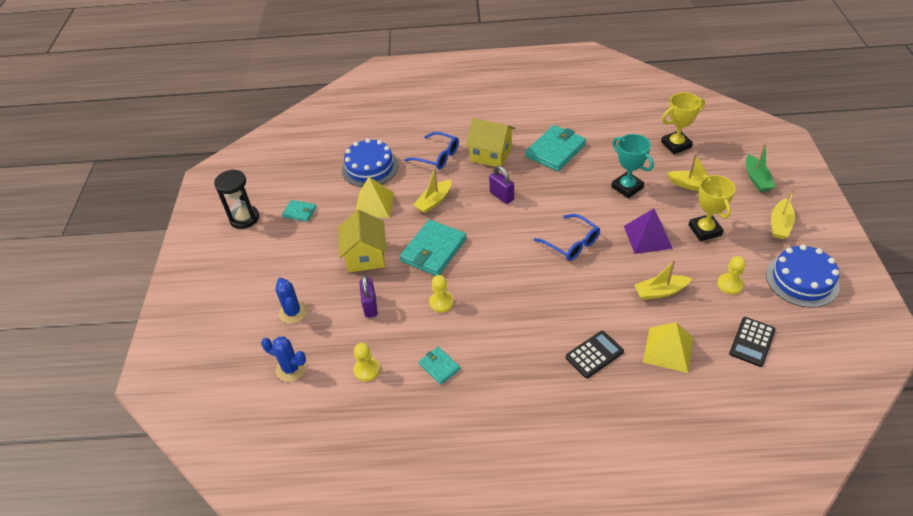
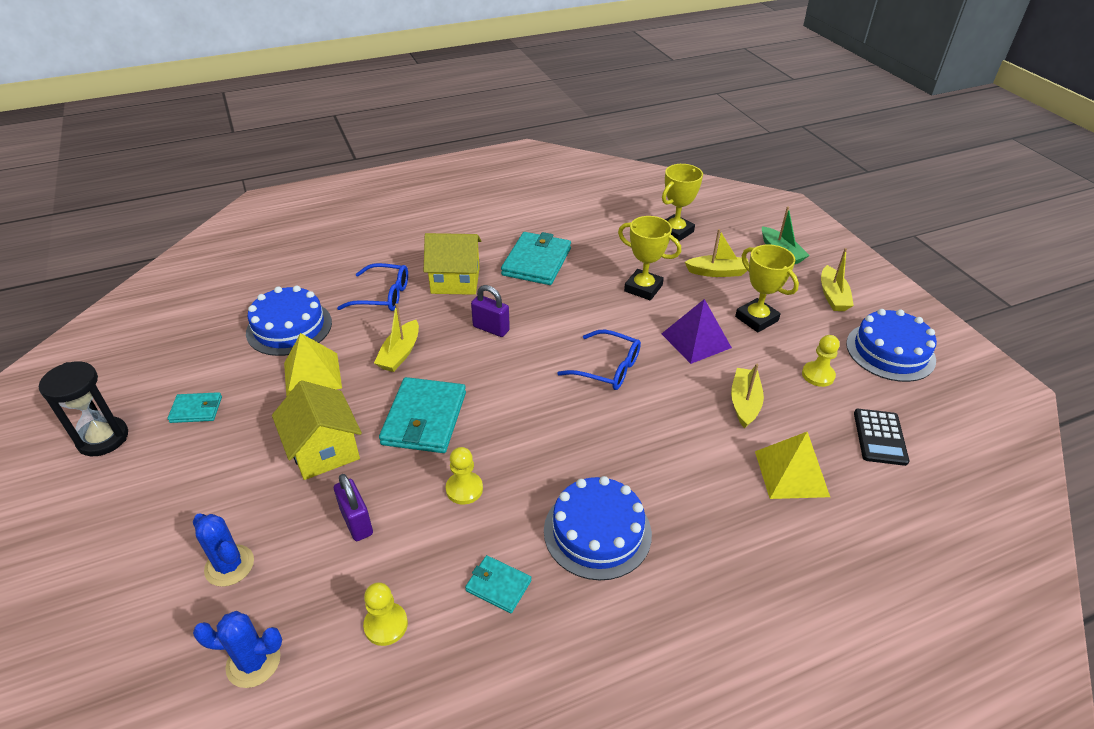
camera: 25 degrees left, 5 degrees down
(514, 351) = (597, 532): none -> blue cake
(594, 354) = (705, 505): black calculator -> none
(627, 187) = (643, 288): turquoise trophy -> yellow trophy
(660, 292) = (744, 403): yellow boat -> yellow boat turned 135 degrees clockwise

